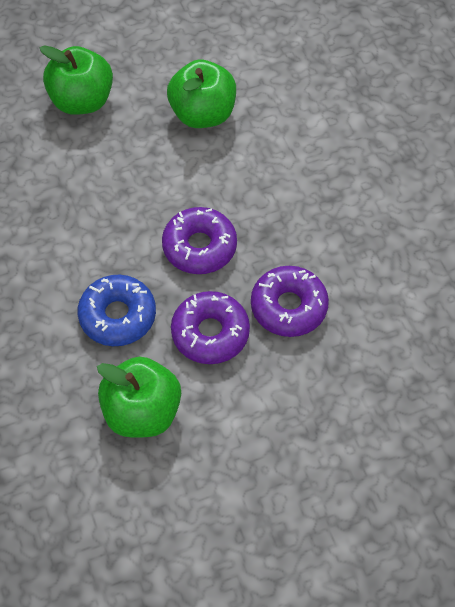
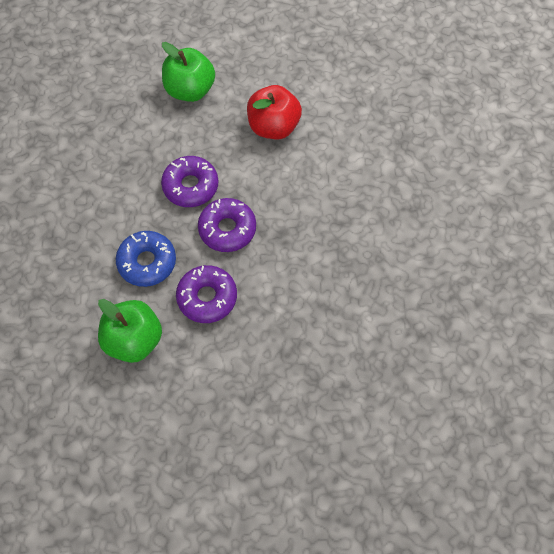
camera: 20 degrees right, 5 degrees up
(203, 114) = (273, 127): green apple -> red apple
(288, 307) = (272, 297): purple donut -> purple donut (190, 186)

